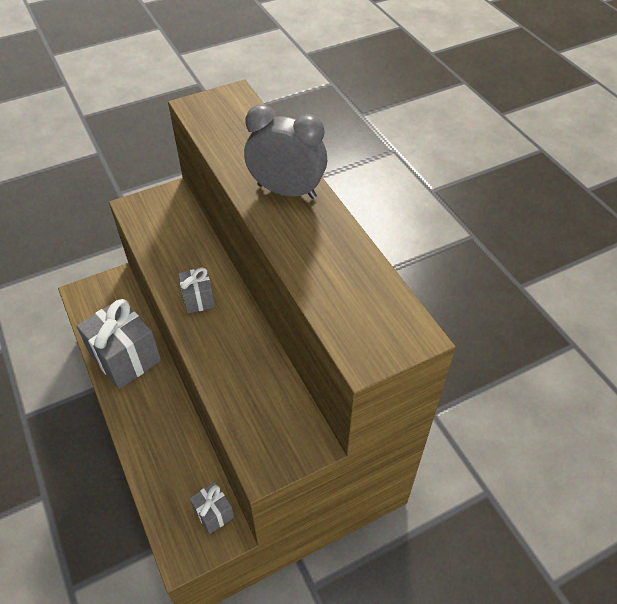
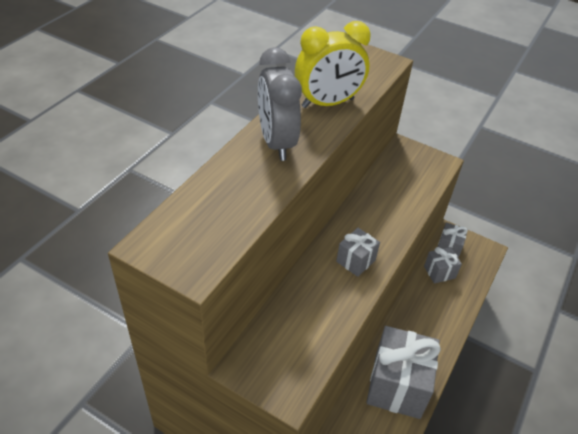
camera: 125 degrees left, 5 degrees down
(193, 477) = (439, 272): none -> grey gift
(318, 254) = (328, 103): none -> yellow clock

